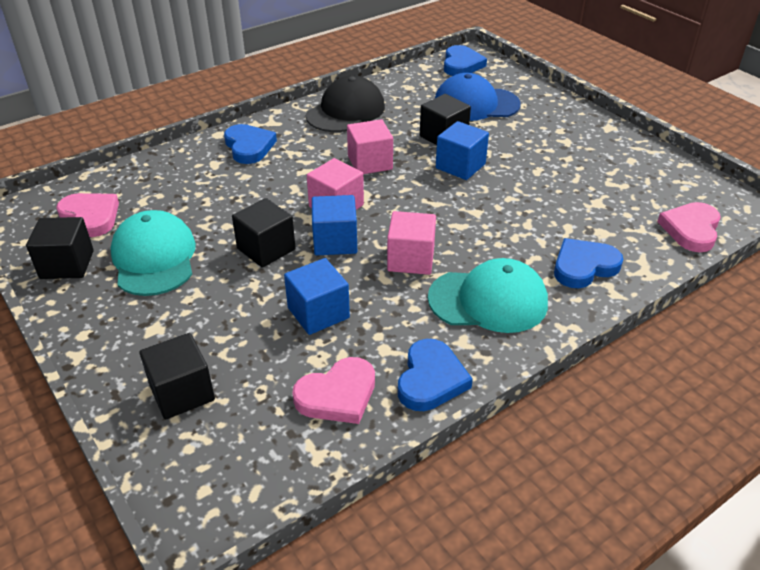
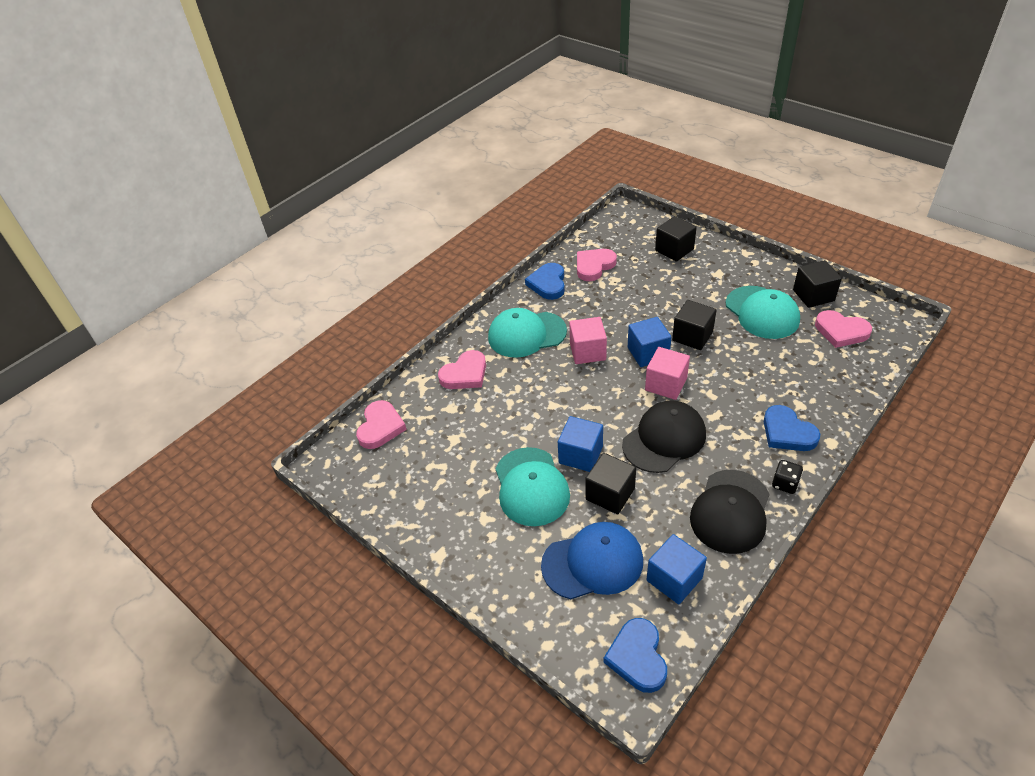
camera: 170 degrees right, 5 degrees up
(286, 118) = (785, 484): none -> black dice
(318, 313) = (629, 303): blue cube -> blue cube (674, 579)
(370, 163) = (664, 439): pink cube -> black cap
(517, 153) = (531, 486): none -> turquoise cap
(584, 266) = (465, 374): blue heart -> pink heart

